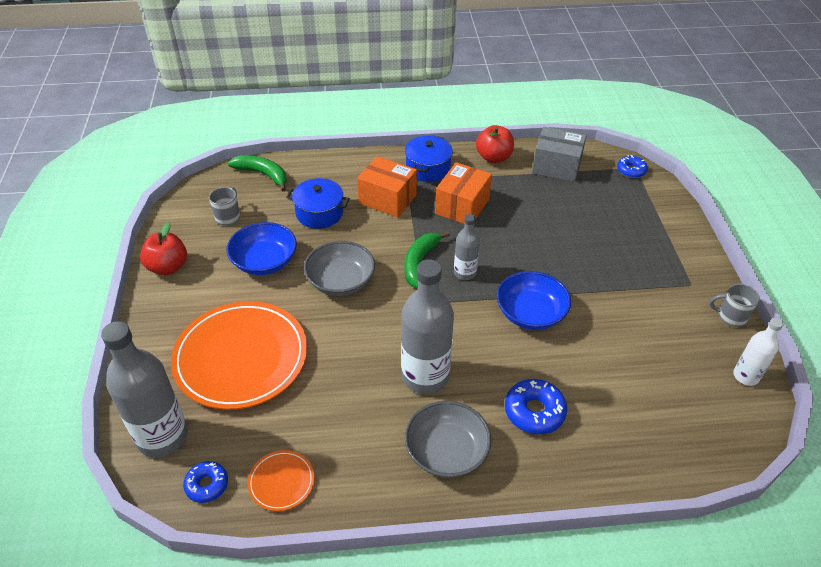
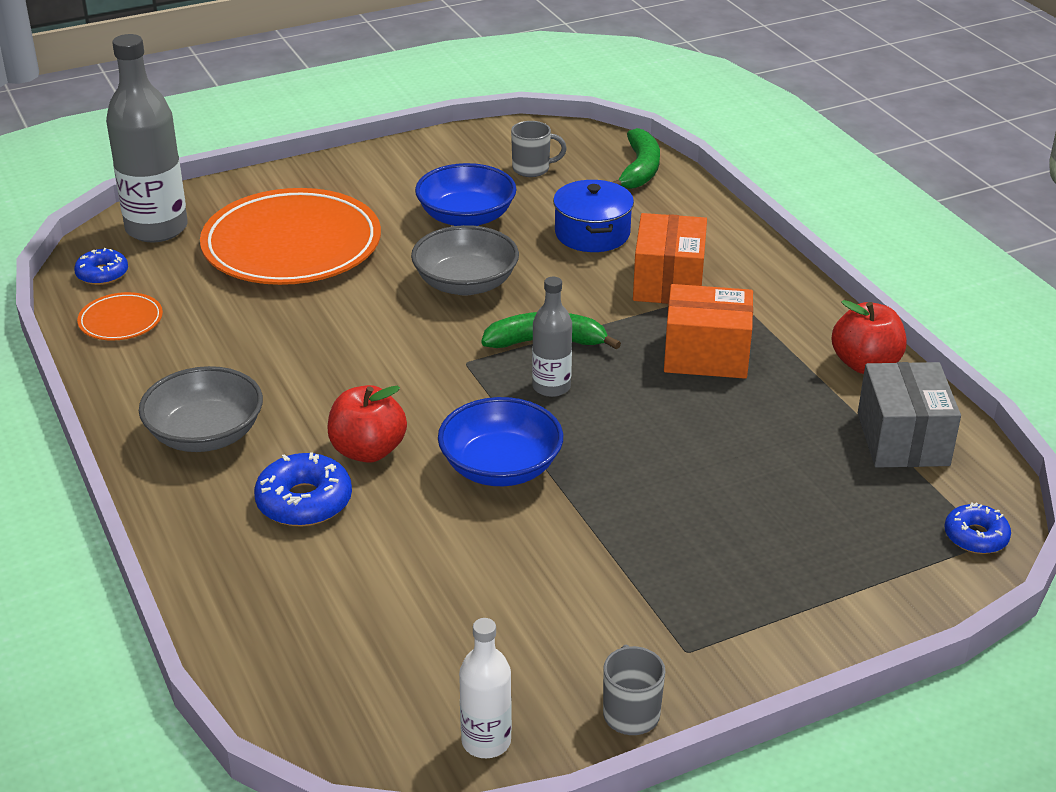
camera: 70 degrees right, 10 degrees down
(168, 267) = (414, 156): red apple -> red apple (368, 451)
(425, 376) = (326, 391): grey bottle -> none
(428, 168) = (775, 303): blue pot -> none

